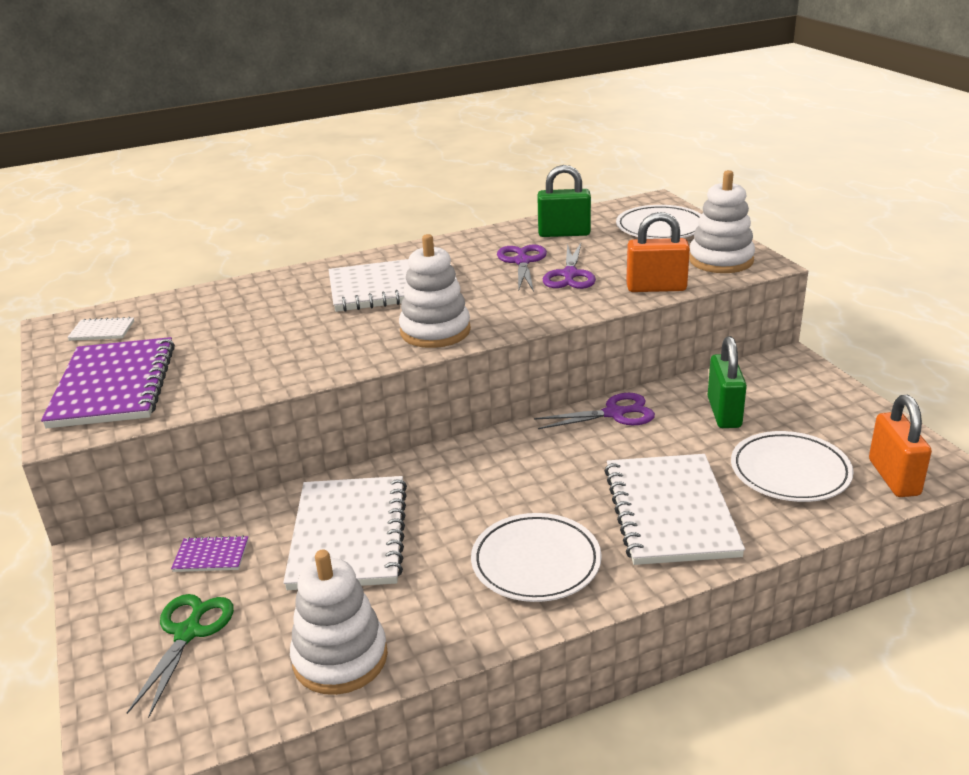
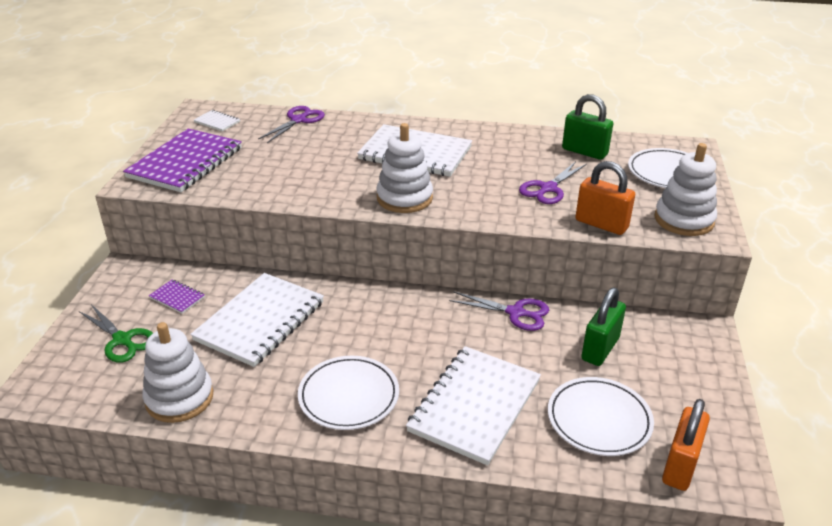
camera: 30 degrees right, 5 degrees up
(188, 633) = (122, 340): green scissors -> green scissors turned 90 degrees clockwise
(522, 262) = (526, 165): purple scissors -> purple scissors (298, 120)

